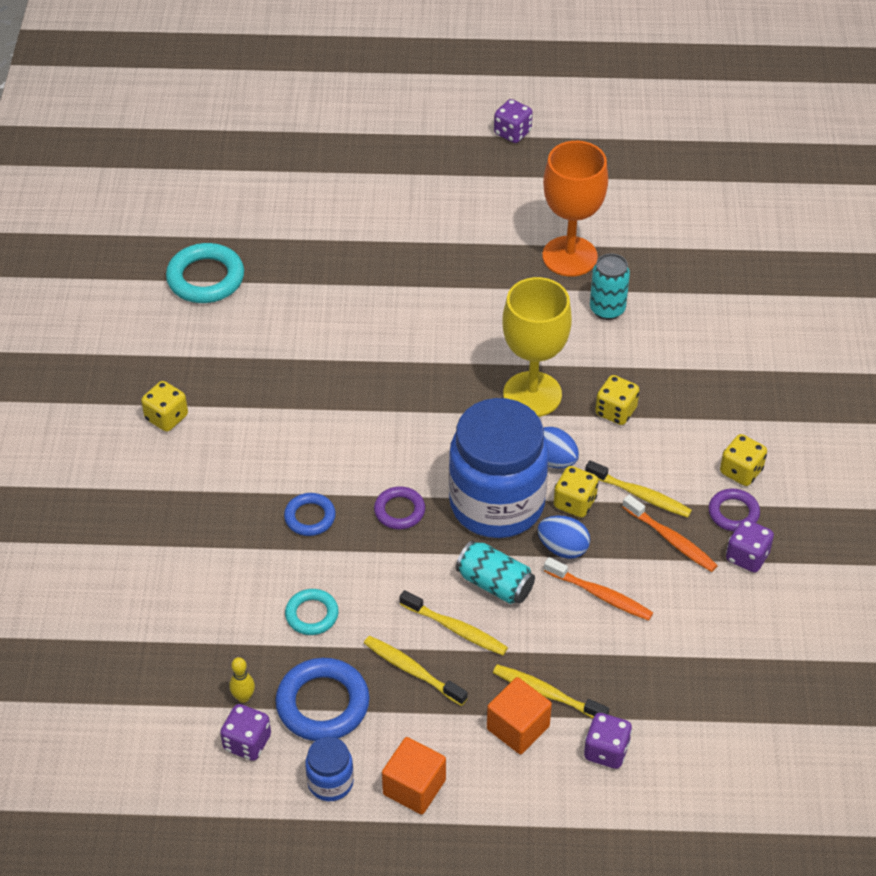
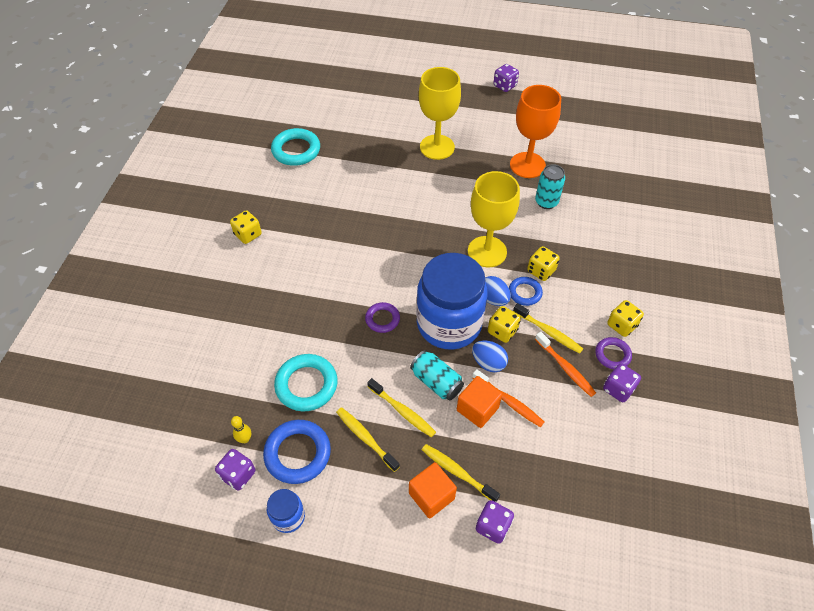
camera: 10 degrees right, 5 degrees up
(310, 517) = (322, 315): blue ring -> blue ring (524, 293)
(312, 614) = (306, 385): turquoise ring -> turquoise ring, size x1.69
(414, 787) = (347, 531): orange cube -> orange cube (477, 409)
(425, 245) = (437, 147): none -> yellow goblet

